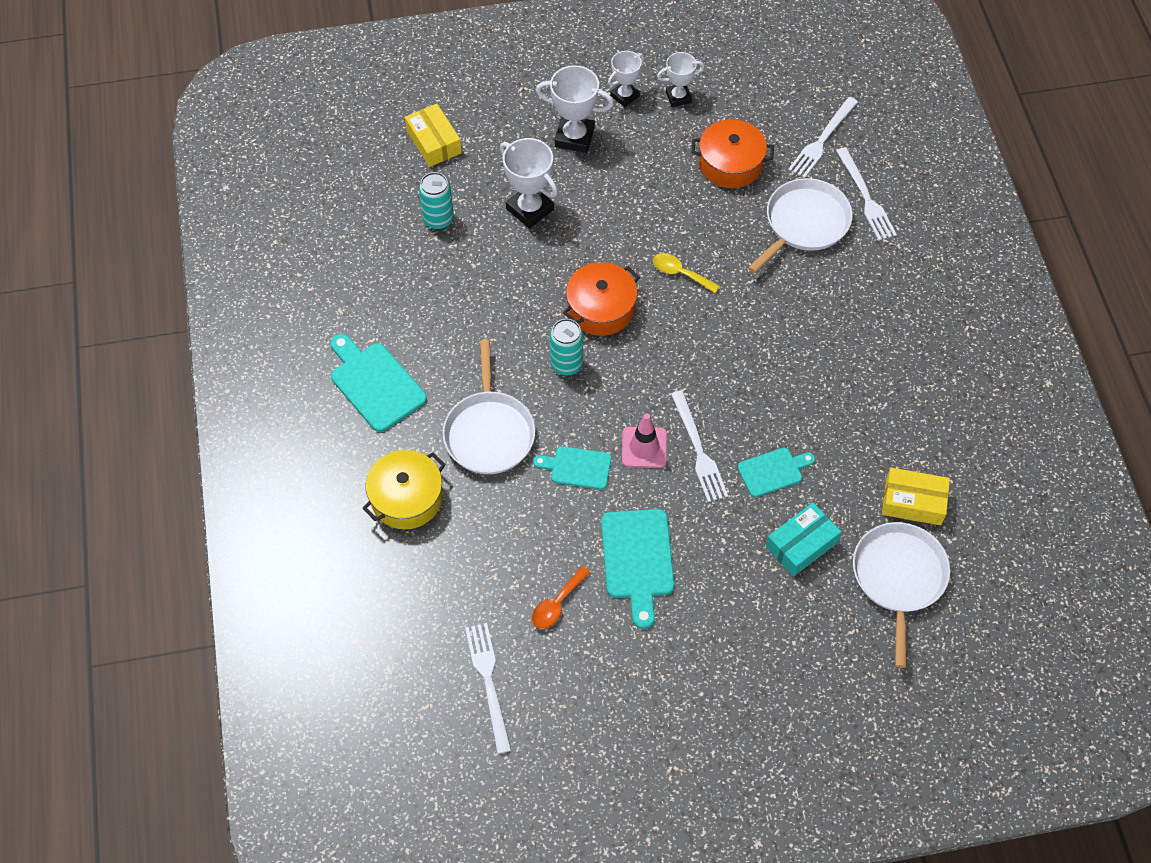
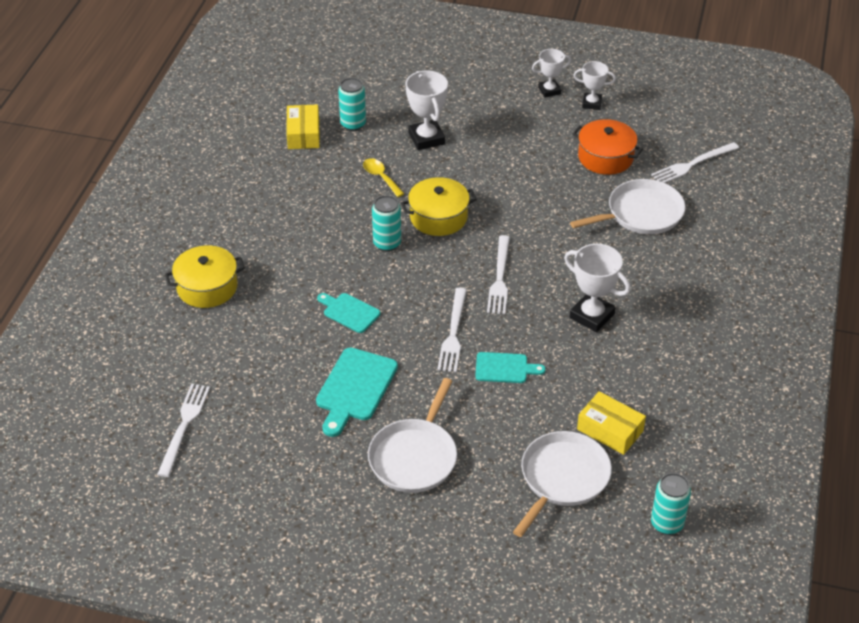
camera: 25 degrees right, 15 degrees down
(375, 384) = (235, 209): turquoise cutting board -> none
(434, 142) = (382, 77): yellow box -> yellow box (303, 134)
(489, 432) = (298, 267): white pan -> white pan (414, 456)
(557, 604) = (272, 394): orange spoon -> none
(574, 137) = (492, 105): white trophy -> white trophy (592, 316)
(601, 308) = (438, 217): orange pot -> yellow pot
(644, 447) = (411, 317): pink traffic cone -> none
(680, 273) = (517, 214): yellow spoon -> yellow spoon (380, 177)
(801, 544) = (495, 426): turquoise box -> none
(866, 197) = (705, 212): white fork -> white fork (499, 278)
(1021, 586) = (667, 523): none -> turquoise can

